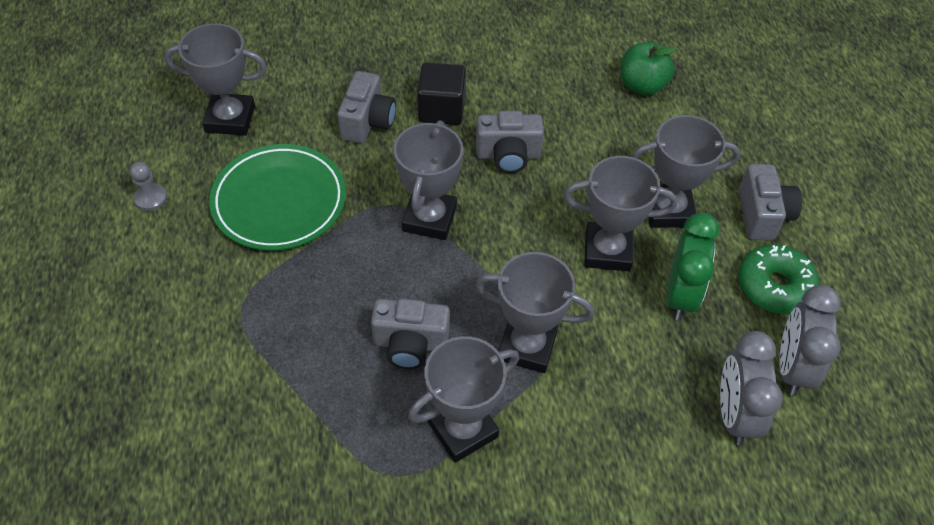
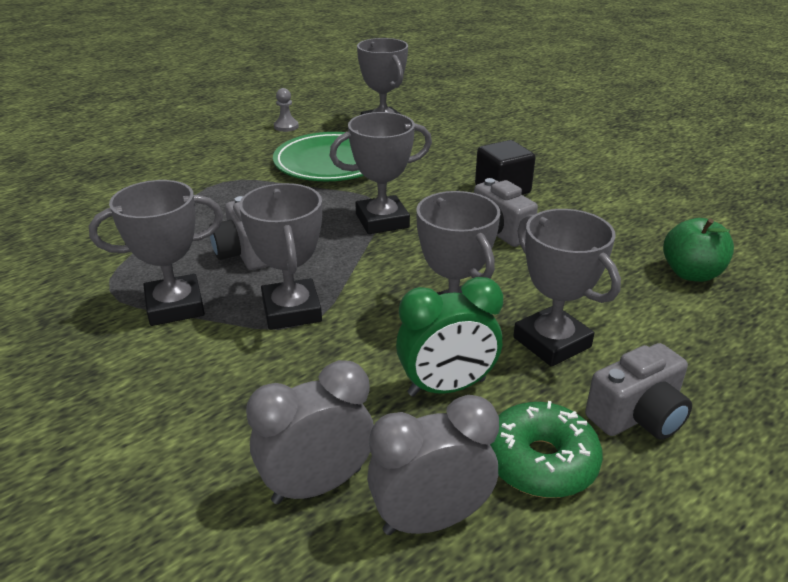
camera: 60 degrees right, 20 degrees down
(367, 122) = (446, 167): grey camera -> none
(463, 429) = (175, 306): grey trophy -> grey trophy turned 45 degrees counterclockwise

